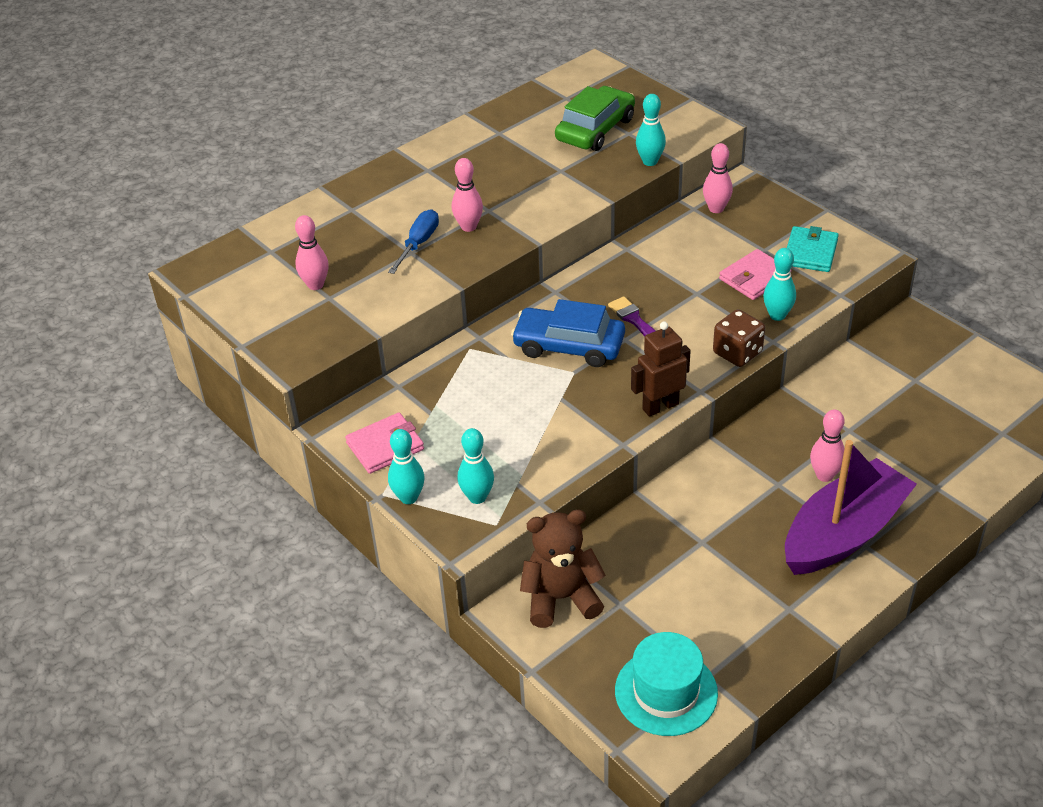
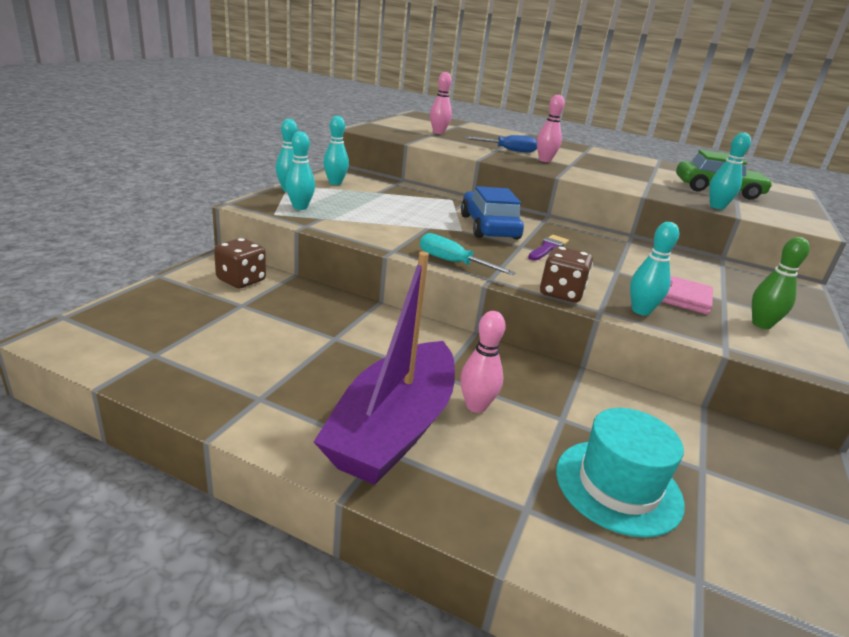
camera: 60 degrees right, 15 degrees down
(385, 446) = (335, 183): pink wallet -> turquoise bowling pin
(561, 598) = (241, 280): brown teddy bear -> brown dice
(660, 406) = (453, 262): brown robot -> turquoise screwdriver
(666, 692) = (134, 334): turquoise hat -> turquoise hat (618, 486)
(716, 209) = (739, 274): pink bowling pin -> none
(810, 252) = (761, 324): turquoise wallet -> green bowling pin
(843, 533) = (393, 428): purple boat -> purple boat turned 90 degrees clockwise

